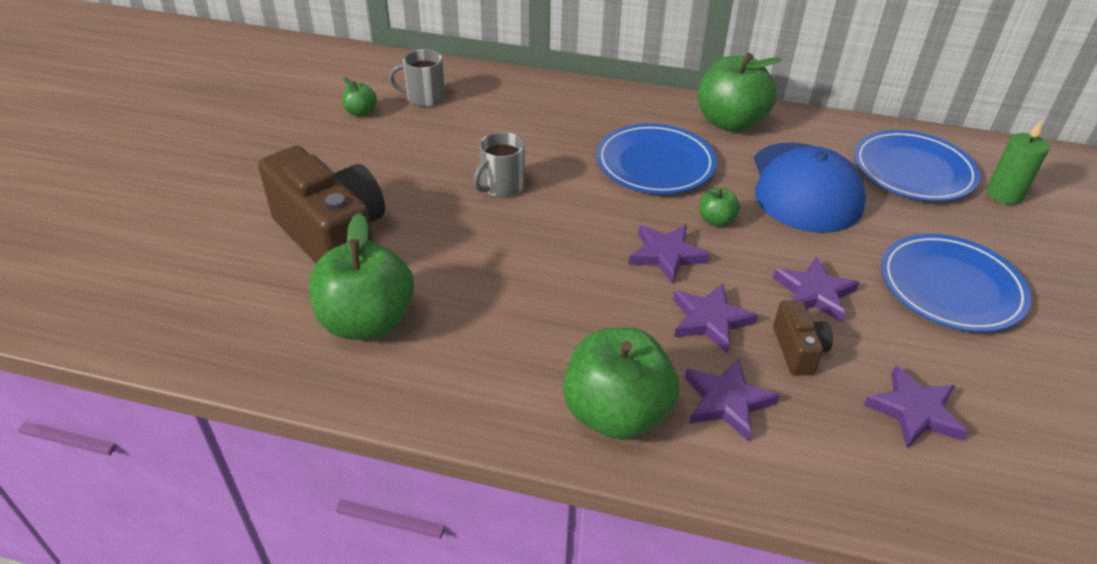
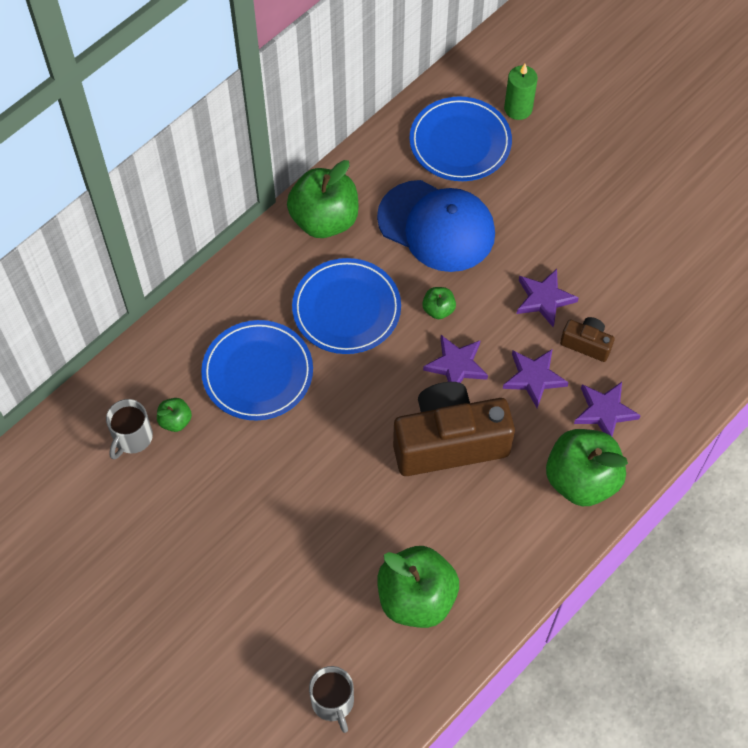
camera: 60 degrees left, 20 degrees up
(333, 238) = (303, 589): brown camera -> brown camera (449, 442)
(361, 112) = (123, 502): green apple -> green apple (175, 421)
(501, 186) = (308, 436): grey mug -> grey mug (333, 702)
(914, 411) = (663, 315): purple star -> none
(950, 287) = (583, 216): blue plate -> blue plate (257, 373)

